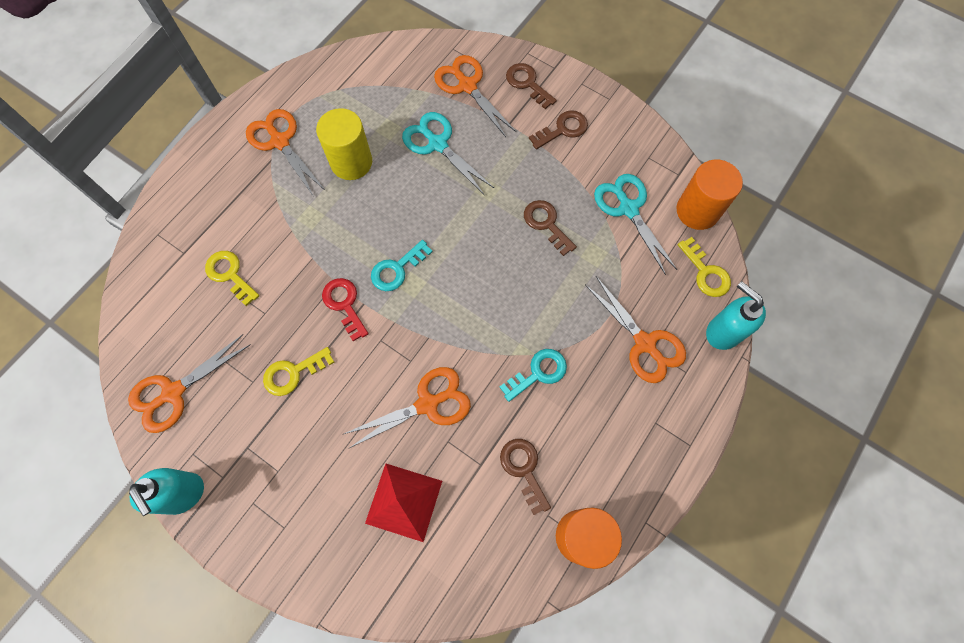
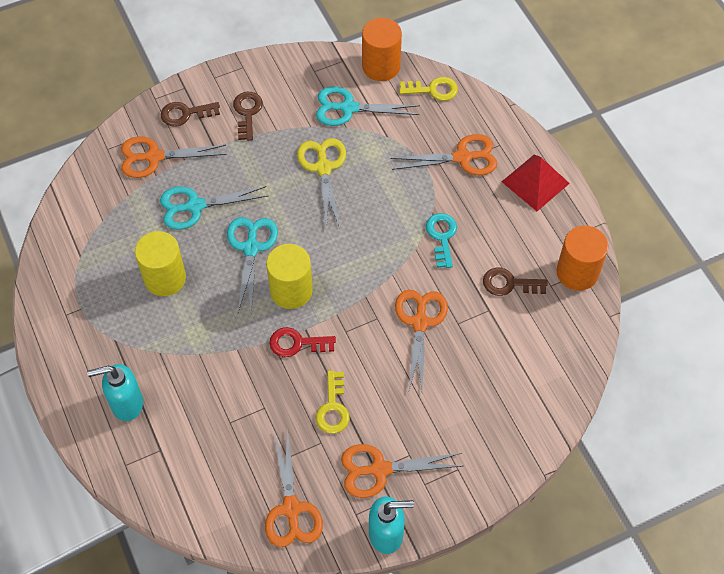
camera: 60 degrees left, 10 degrees down
(230, 274) = (208, 420): yellow key -> none
(280, 141) = (101, 324): orange scissors -> orange scissors (380, 469)
(397, 269) = (291, 290): turquoise key -> yellow cylinder
(404, 501) = (486, 375): red pyramid -> red pyramid (535, 182)
(422, 212) = (251, 248): none -> turquoise scissors
(546, 224) = (323, 168): brown key -> yellow scissors
(722, 332) = (484, 106): turquoise soap dispenser -> turquoise soap dispenser (126, 404)

